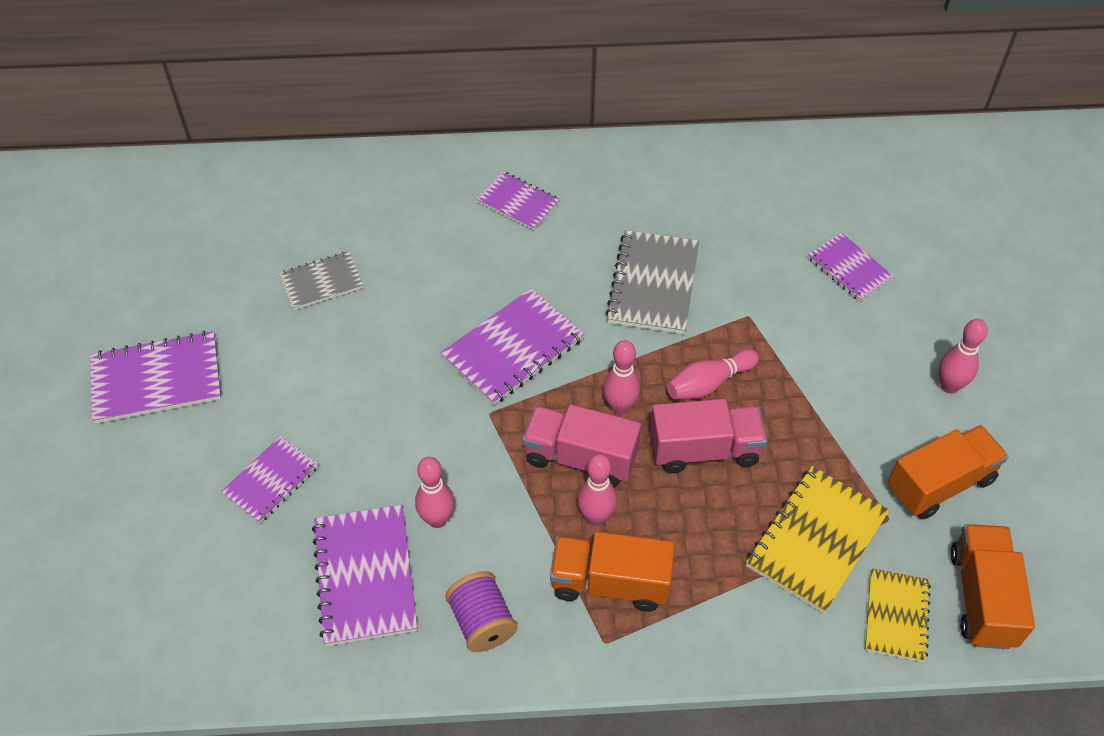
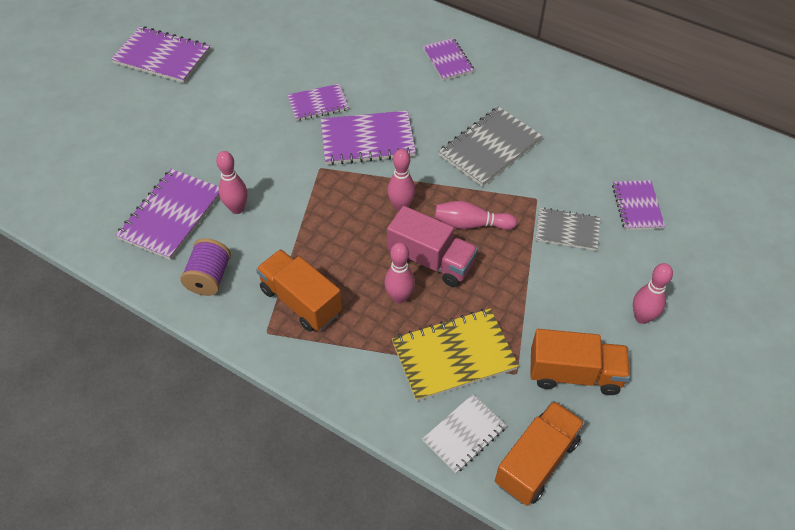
camera: 35 degrees right, 0 degrees up
(271, 481) = (170, 138): purple notebook -> purple notebook (318, 104)
(321, 282) = (292, 50): grey notebook -> grey notebook (567, 230)
(580, 458) = (350, 222): pink truck -> none
(596, 517) = (328, 260): pink bowling pin -> pink bowling pin (399, 297)
(896, 616) = (464, 434): yellow notebook -> white notebook

